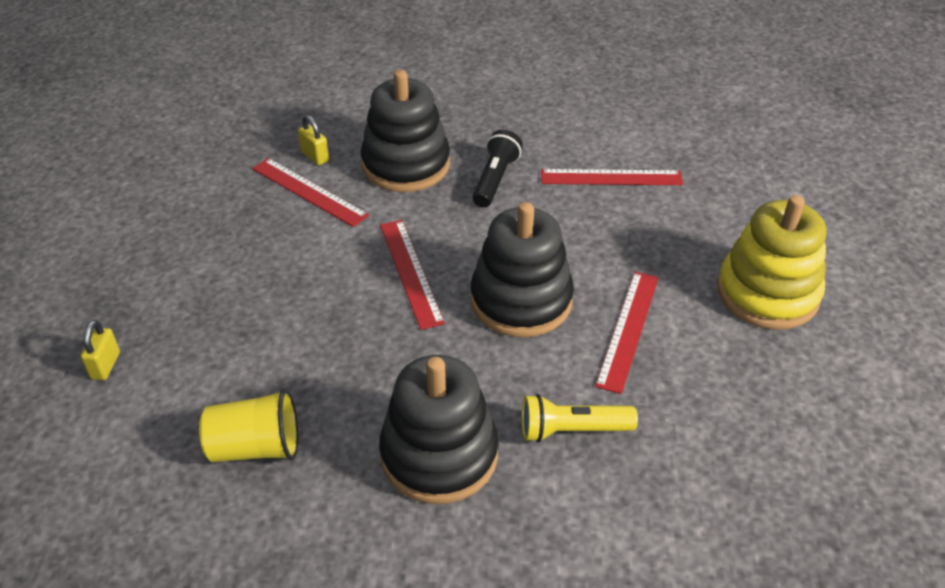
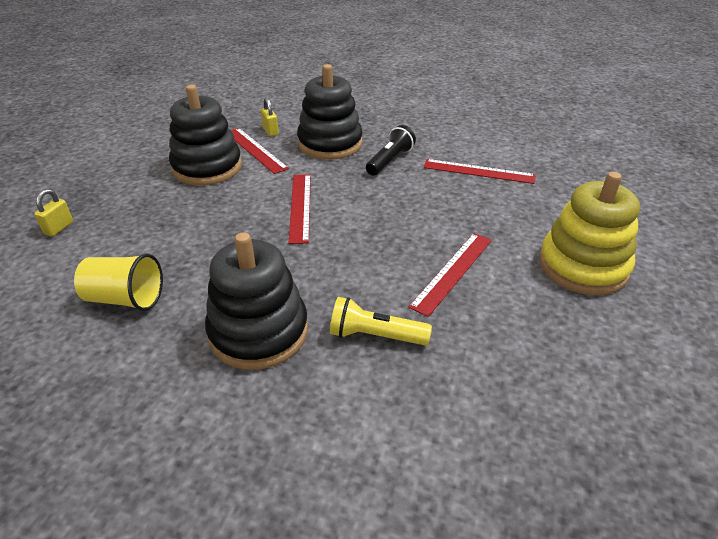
camera: 15 degrees right, 5 degrees down
(521, 300) = (374, 238): black stacking toy -> black stacking toy (207, 167)

